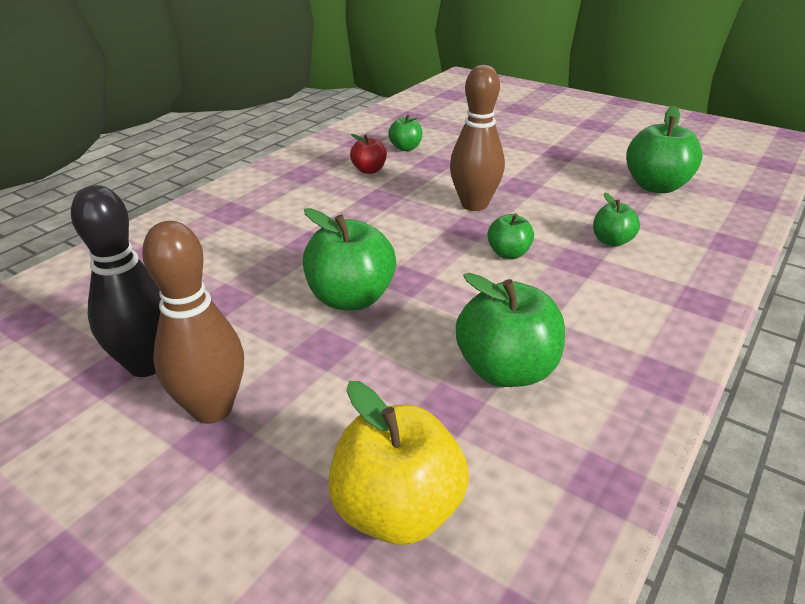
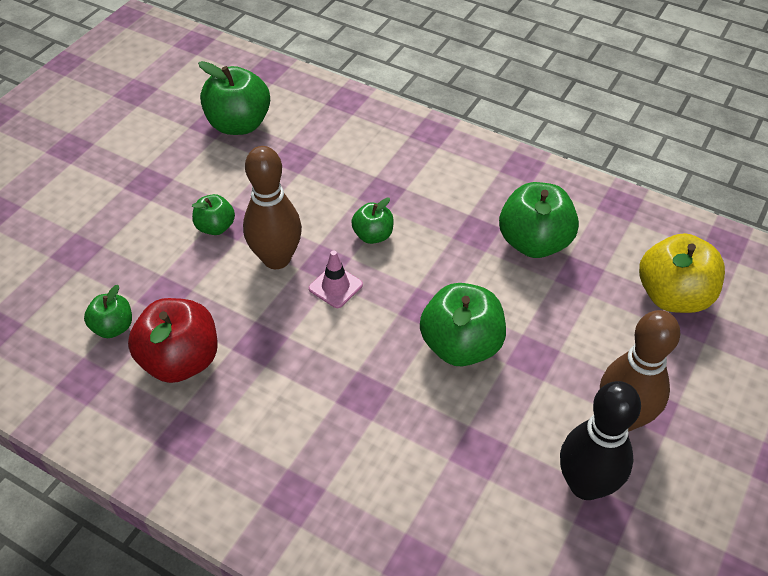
camera: 95 degrees left, 15 degrees up
(369, 170) = (181, 361): red apple -> red apple, size x1.81
(438, 232) = (335, 287): none -> pink traffic cone
(612, 241) = (346, 167): green apple -> green apple (215, 227)

